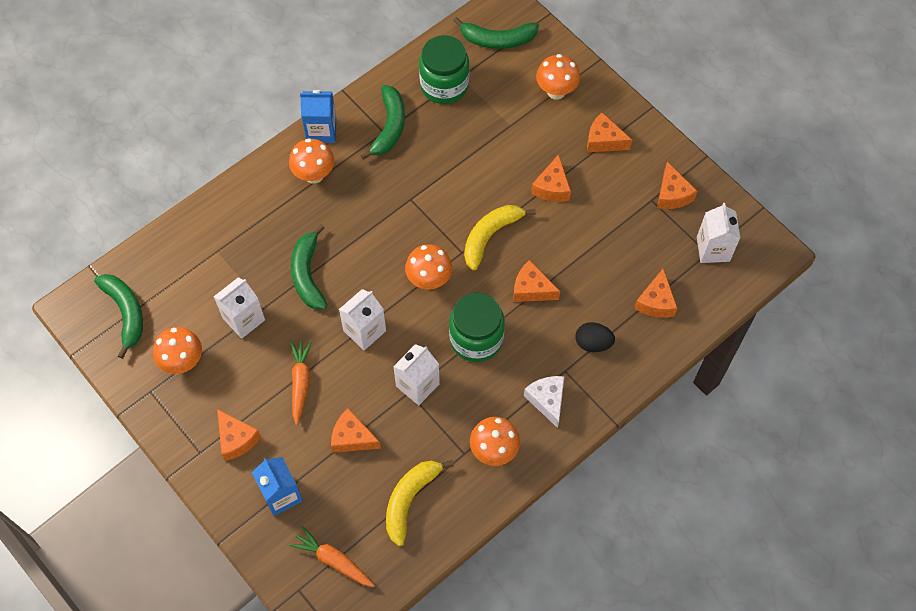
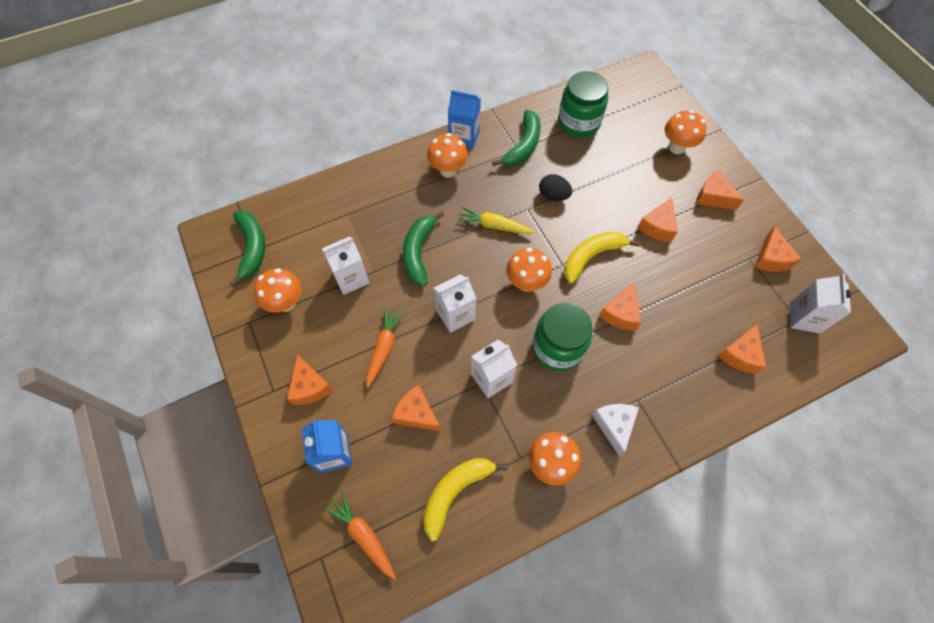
camera: 15 degrees right, 0 degrees up
(380, 226) = (494, 226): none -> yellow carrot
(498, 40) = (633, 96): green banana -> none
(531, 289) = (620, 314): orange cheese -> orange cheese turned 105 degrees counterclockwise
(593, 343) = (670, 380): black egg -> black egg (553, 196)

